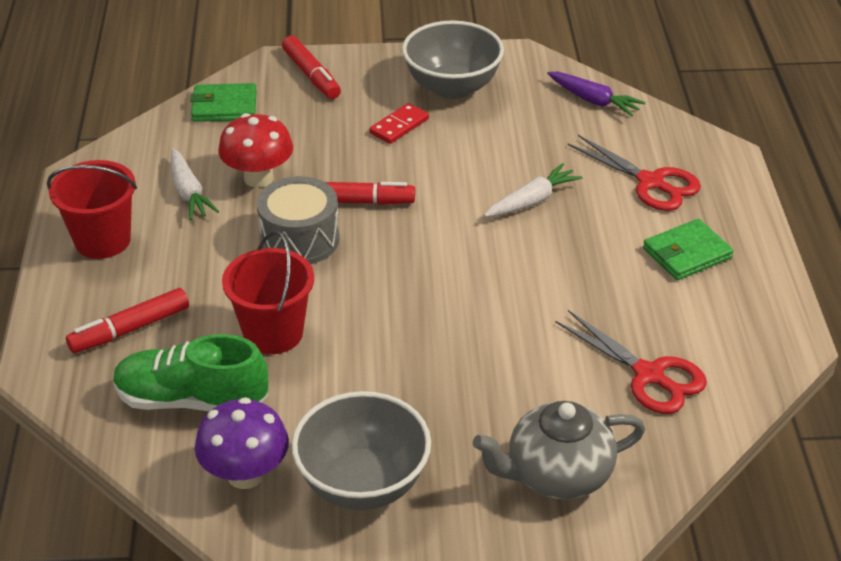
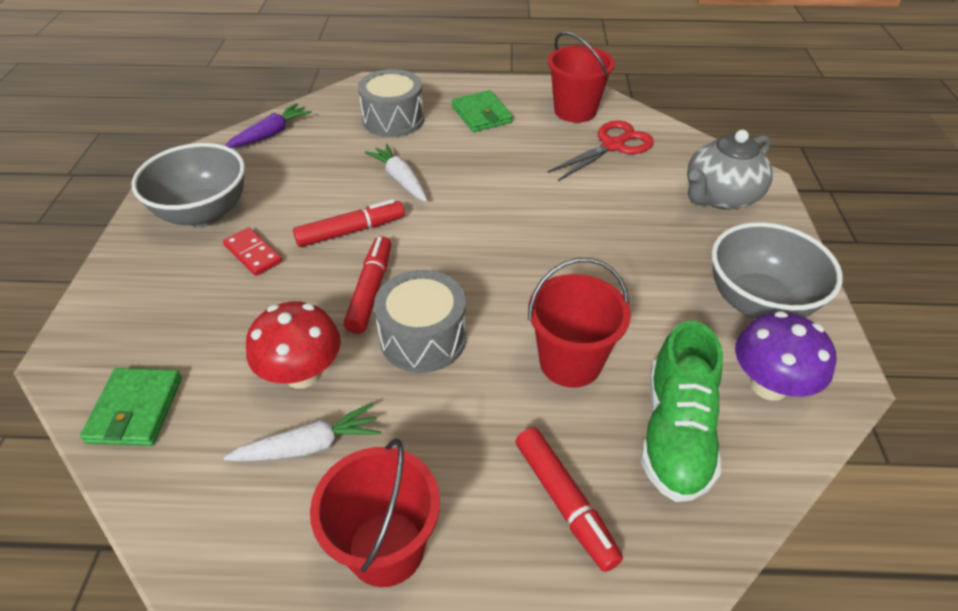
camera: 85 degrees left, 5 degrees up
(311, 75) = (116, 321): red marker -> red marker (351, 231)
(557, 474) = (720, 196): grey teapot -> grey teapot turned 60 degrees clockwise
(651, 182) = (393, 119): red scissors -> grey drum
(726, 340) = (575, 111): none -> red bucket

